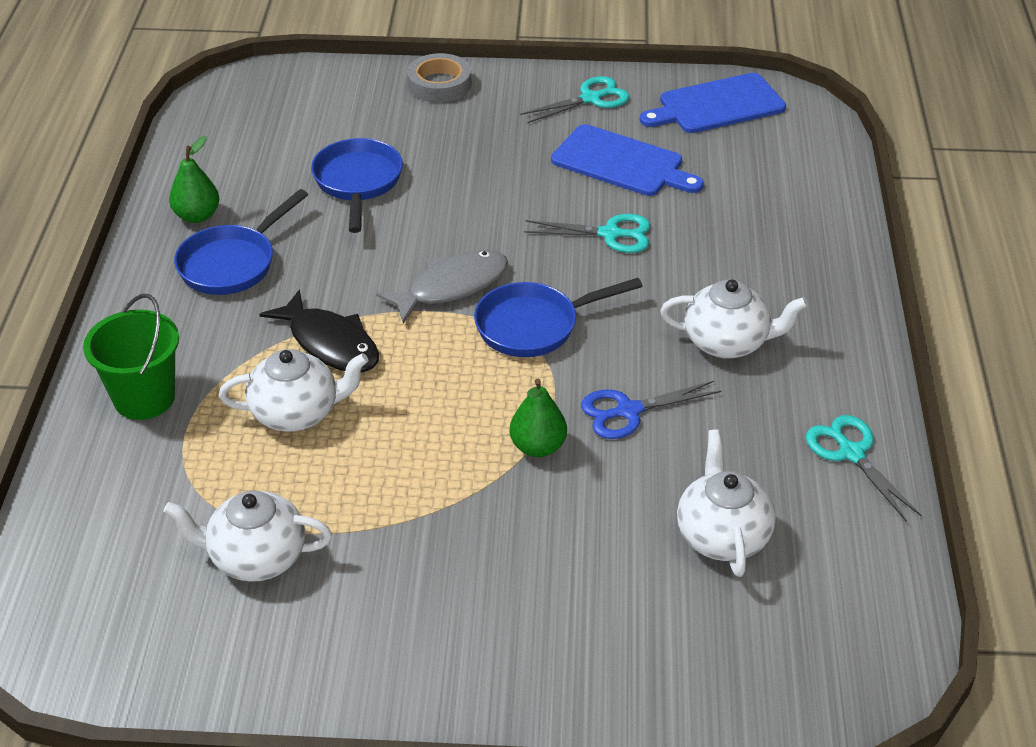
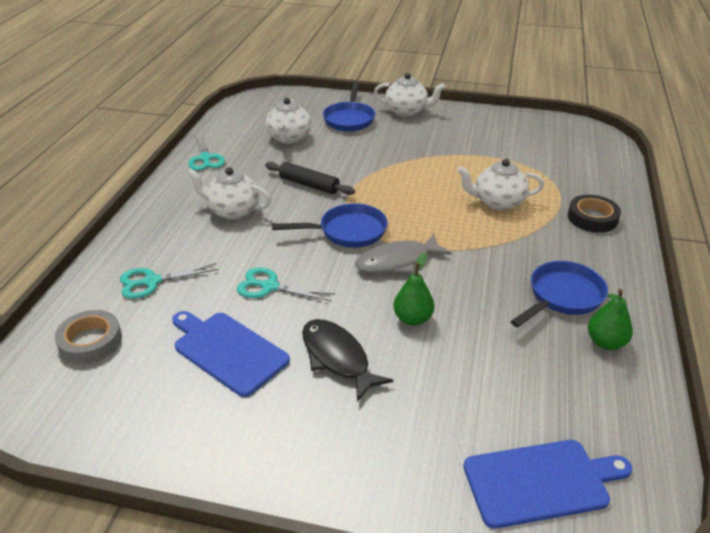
camera: 170 degrees left, 5 degrees down
(144, 398) = (592, 218): green bucket -> black tape
(256, 557) = (508, 150): white teapot -> white teapot (407, 111)
(330, 343) = (481, 235): black fish -> black fish (337, 358)
(357, 183) = (468, 359): blue pan -> blue pan (349, 119)
(439, 84) = (376, 487): grey tape -> grey tape (90, 341)
(538, 447) = (364, 175): green pear -> green pear (413, 319)
(591, 99) = (217, 437): turquoise scissors -> turquoise scissors (152, 281)
(628, 411) = (309, 185): blue scissors -> black rolling pin
(717, 105) = (97, 409): blue cutting board -> blue cutting board (541, 482)

